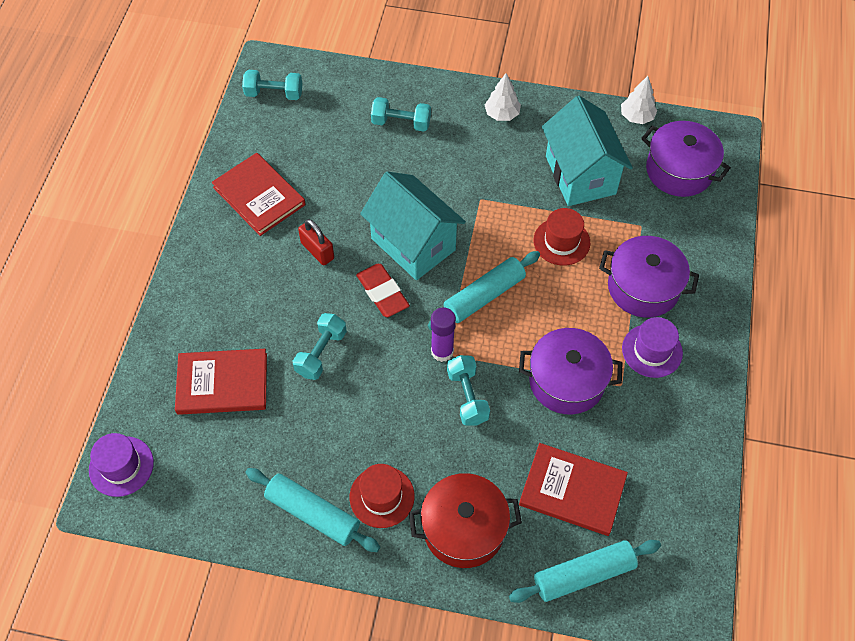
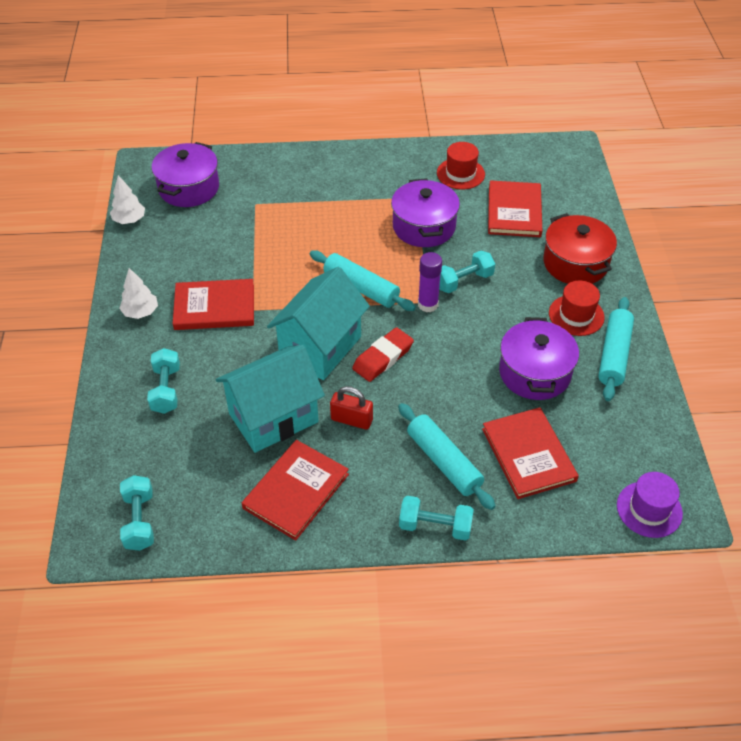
camera: 105 degrees left, 10 degrees down
(317, 251) = (351, 420): red padlock -> red padlock turned 75 degrees clockwise
(321, 353) = (464, 387): turquoise dumbbell -> turquoise dumbbell (435, 526)
(492, 169) = (214, 307): none -> red book
(561, 241) = (286, 248): red hat -> red hat (460, 174)
(580, 175) = (208, 247): turquoise house -> turquoise house (273, 418)
(583, 574) = (573, 198): turquoise rolling pin -> turquoise rolling pin (443, 462)
(643, 287) = (319, 196): purple pot -> purple pot (535, 373)
(652, 351) = (377, 185): purple hat -> none

